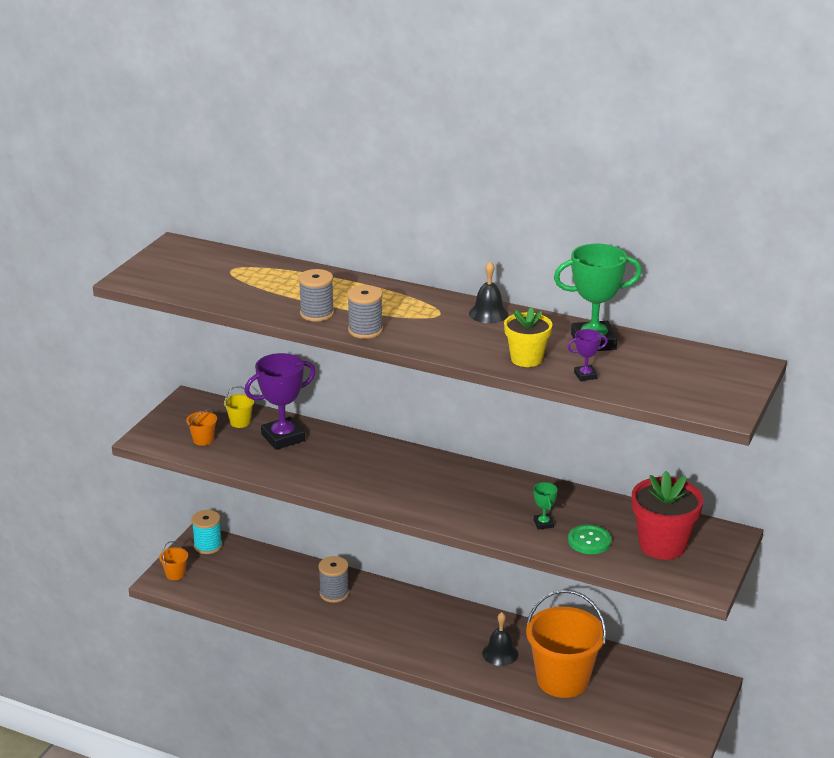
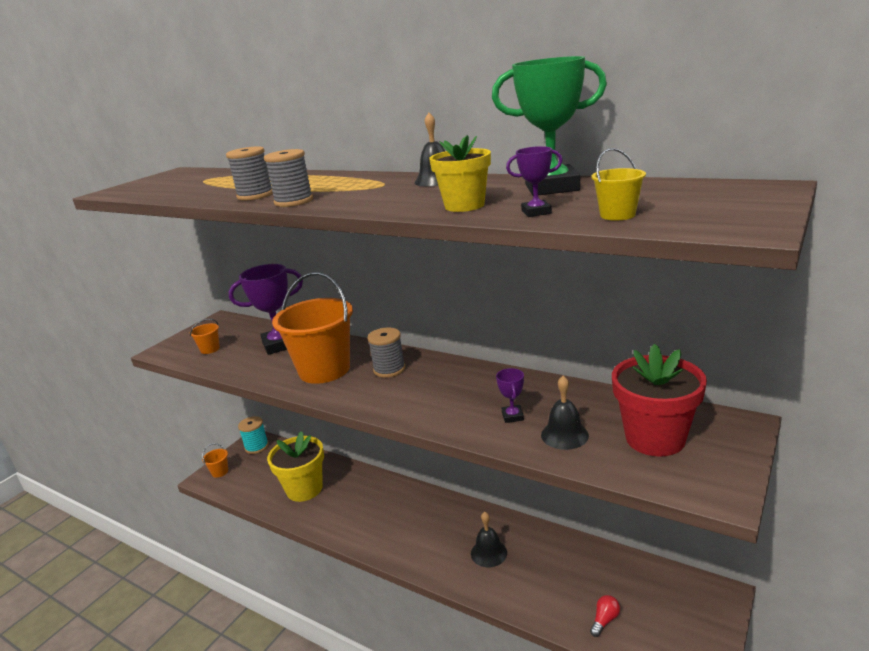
camera: 10 degrees right, 5 degrees down
(240, 422) = (250, 334): yellow bucket -> yellow bucket (617, 215)
(286, 593) = (304, 489): none -> yellow flower pot
(334, 593) = (346, 488): grey spool -> grey spool (389, 369)
(543, 523) = (512, 416): green trophy -> purple trophy
(562, 680) = (551, 586): orange bucket -> orange bucket (324, 370)
(589, 541) = (564, 435): green button -> black bell
(610, 705) = (604, 620): none -> red light bulb

